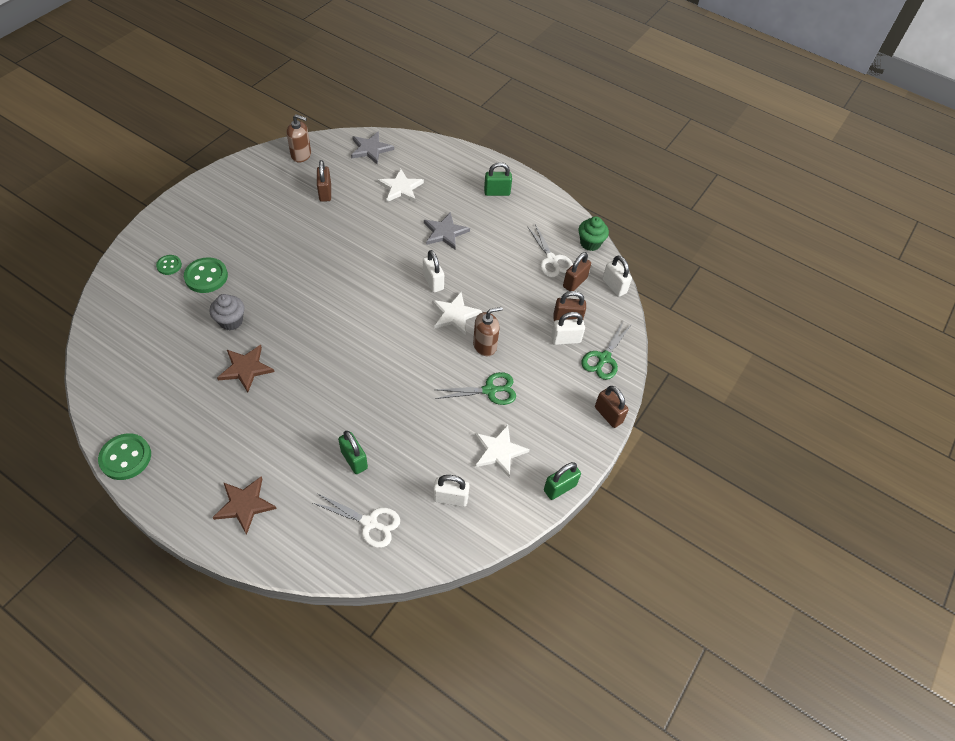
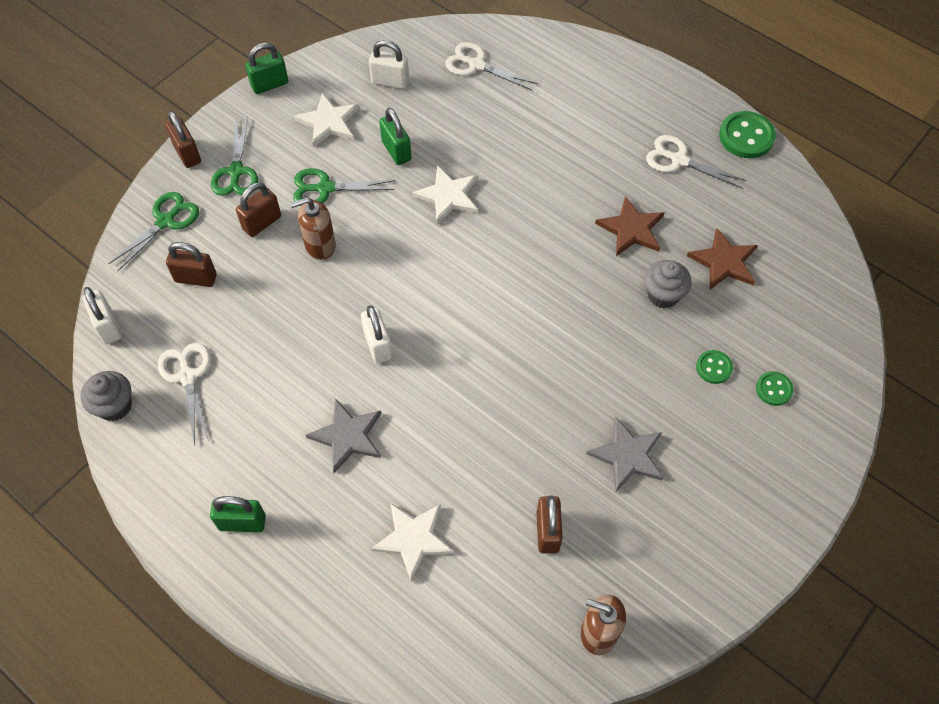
camera: 170 degrees left, 5 degrees up
(193, 431) = (679, 160): none -> white scissors
(206, 276) = (714, 367): green button -> green button, size x0.58
(244, 504) = (607, 87): brown star -> brown star (724, 262)
(354, 460) = (493, 122): green padlock -> green padlock (396, 151)
(370, 149) = (465, 645): grey star -> grey star (627, 455)
(454, 314) = (353, 291): white star -> white star (448, 196)
(564, 401) = (236, 171): none -> green scissors
(565, 339) = (208, 249): white padlock -> none
(574, 282) = (165, 335): brown padlock -> brown padlock (262, 223)
(590, 243) = (115, 406): green cupcake -> grey cupcake

